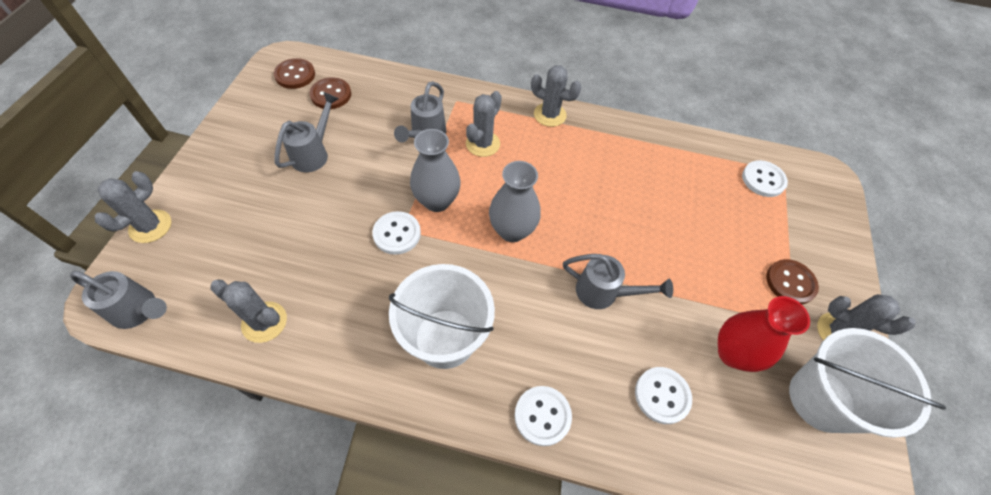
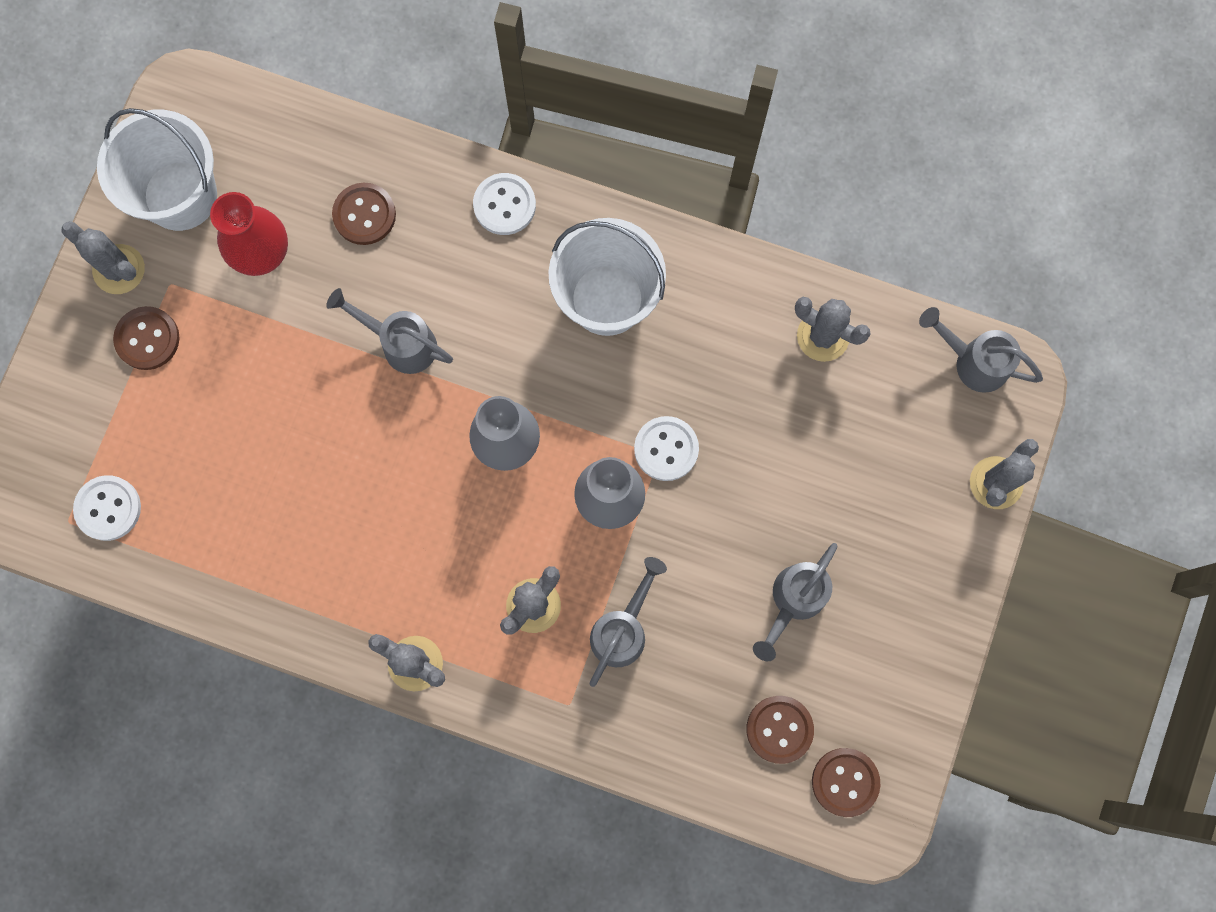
camera: 170 degrees left, 20 degrees up
(662, 395) = (364, 215): white button -> brown button

